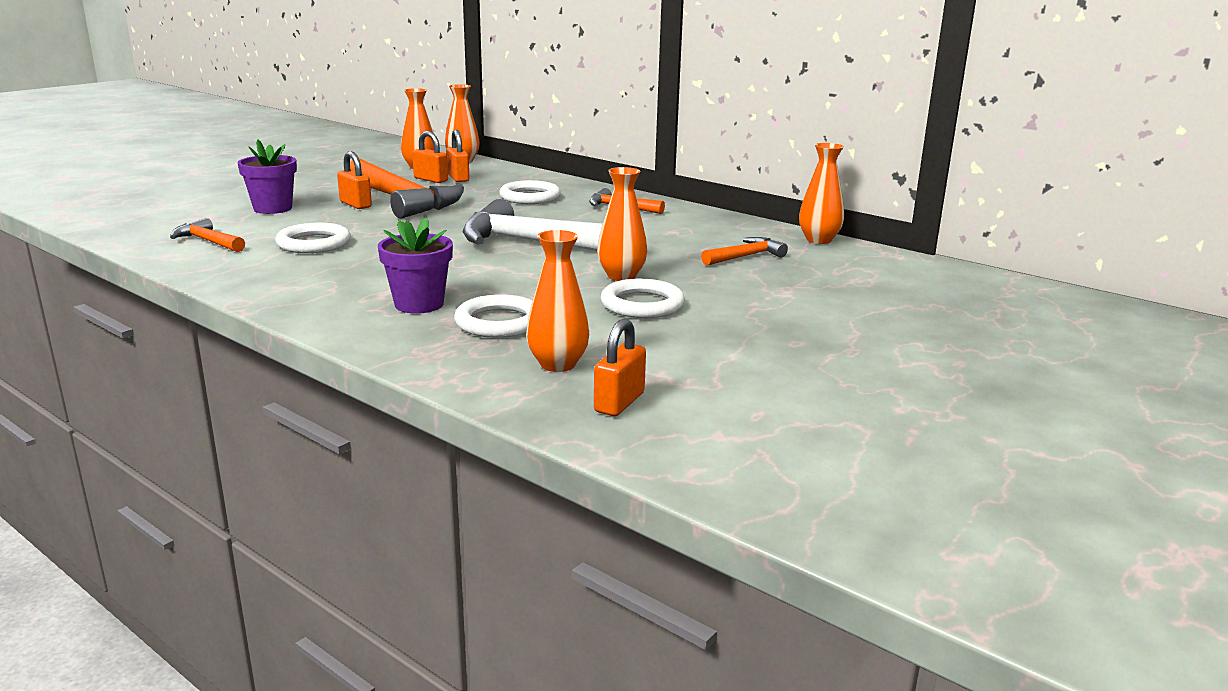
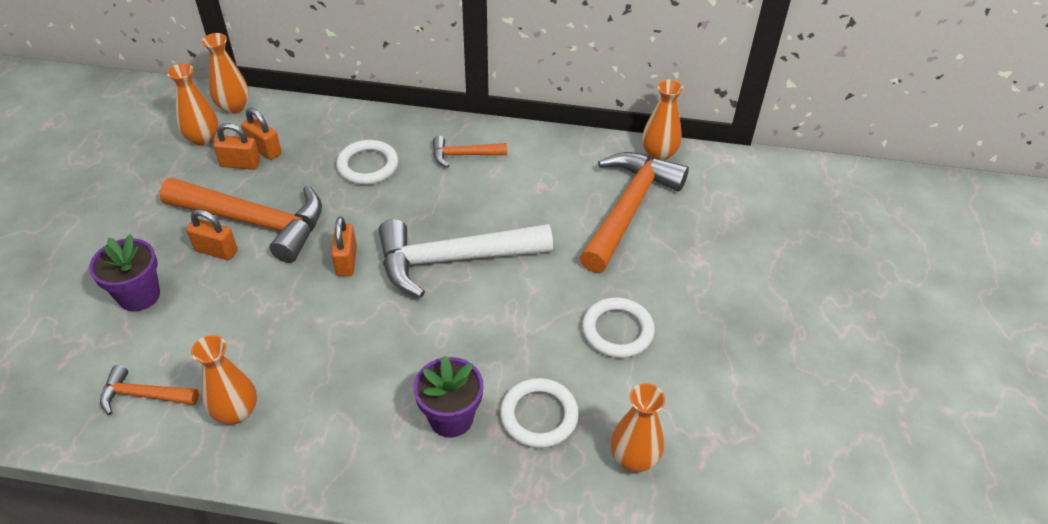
camera: 30 degrees left, 25 degrees up
(314, 243) = (253, 350): white ring -> none
(619, 402) = (716, 490): orange padlock -> orange padlock (346, 261)
(621, 276) = (565, 288): orange vase -> orange vase (236, 412)
(745, 256) = (628, 209): orange hammer -> orange hammer, size x2.05

